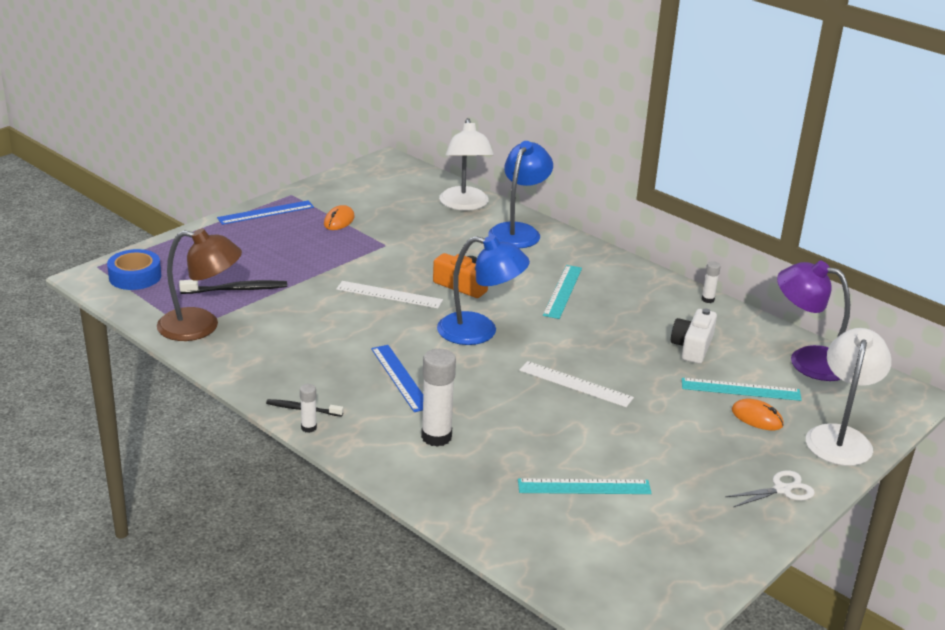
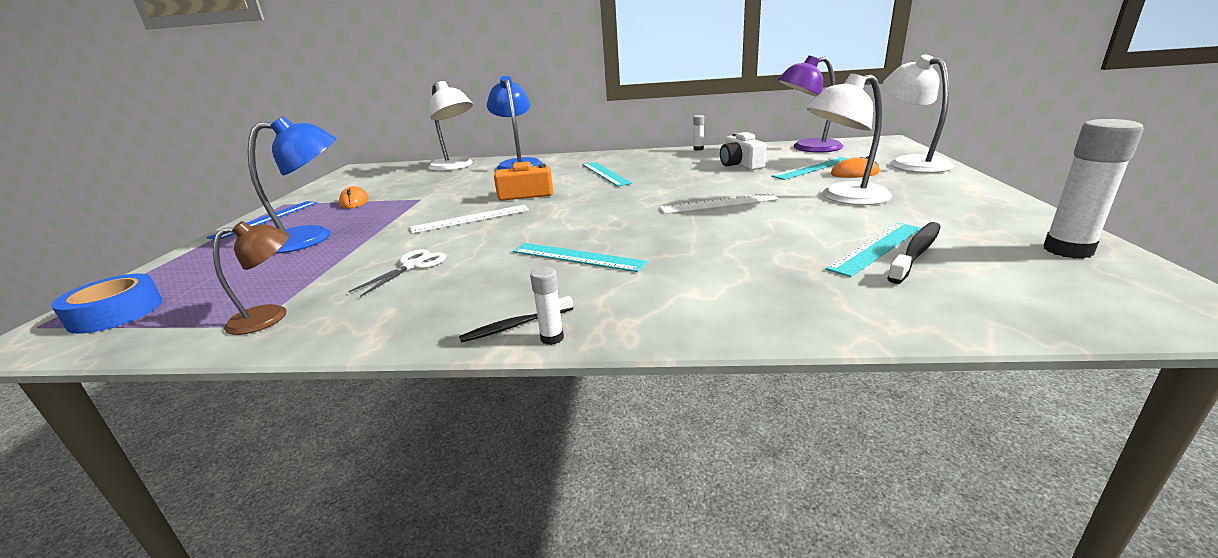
camera: 35 degrees left, 5 degrees down
(201, 327) = (271, 316): brown lamp -> brown lamp, size x0.61
(236, 289) = (289, 272): black toothbrush -> black toothbrush (916, 253)
(400, 377) = (577, 257): blue ruler -> turquoise ruler
(436, 437) = (695, 278): white glue stick -> white glue stick (1067, 250)
(479, 331) = (588, 208): blue lamp -> blue lamp (312, 238)
(676, 436) = (844, 198): none -> white lamp
(782, 490) = (964, 191): white scissors -> white scissors (413, 266)

